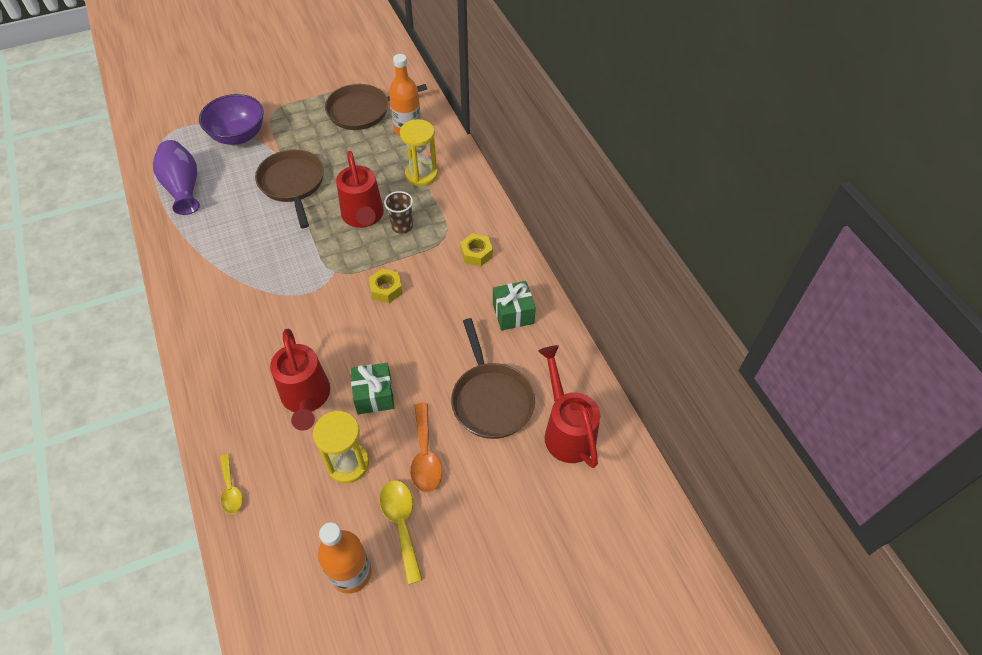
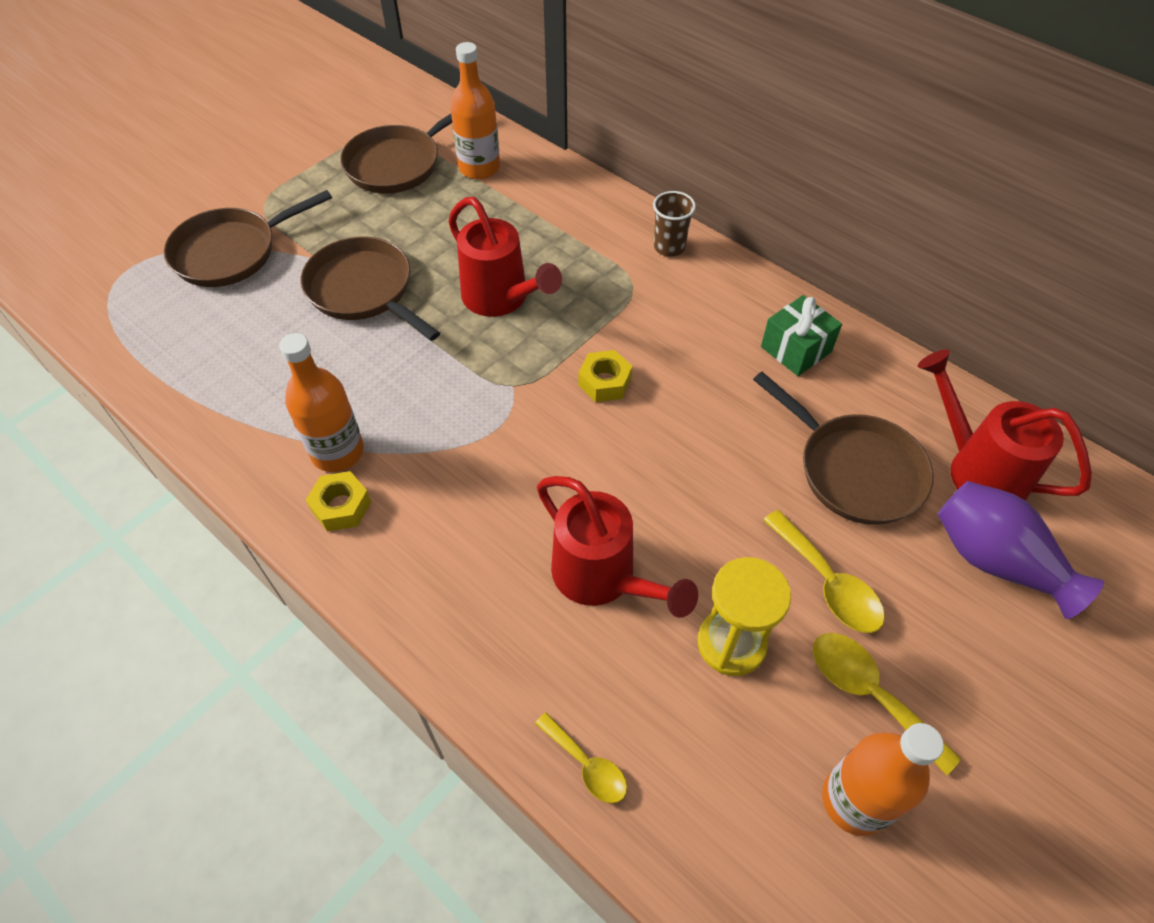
camera: 25 degrees left, 0 degrees up
(183, 187) = (191, 352): purple vase -> purple vase (996, 560)
(219, 272) = (337, 452): none -> orange bottle
(238, 135) = (231, 252): purple bowl -> brown pan
(374, 395) = (696, 531): green gift -> none
(402, 226) = (564, 292): brown cup -> brown cup (669, 247)
(421, 175) = (541, 218): yellow hourglass -> none
(425, 456) = (828, 583): orange spoon -> yellow spoon
(476, 253) = (691, 292): yellow nut -> yellow nut (341, 506)

